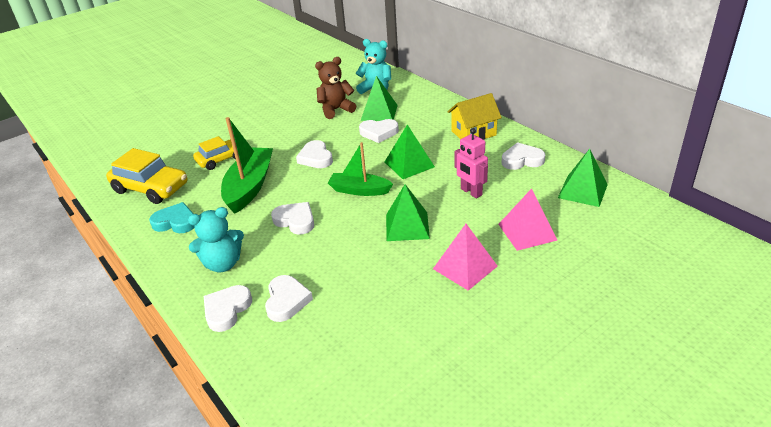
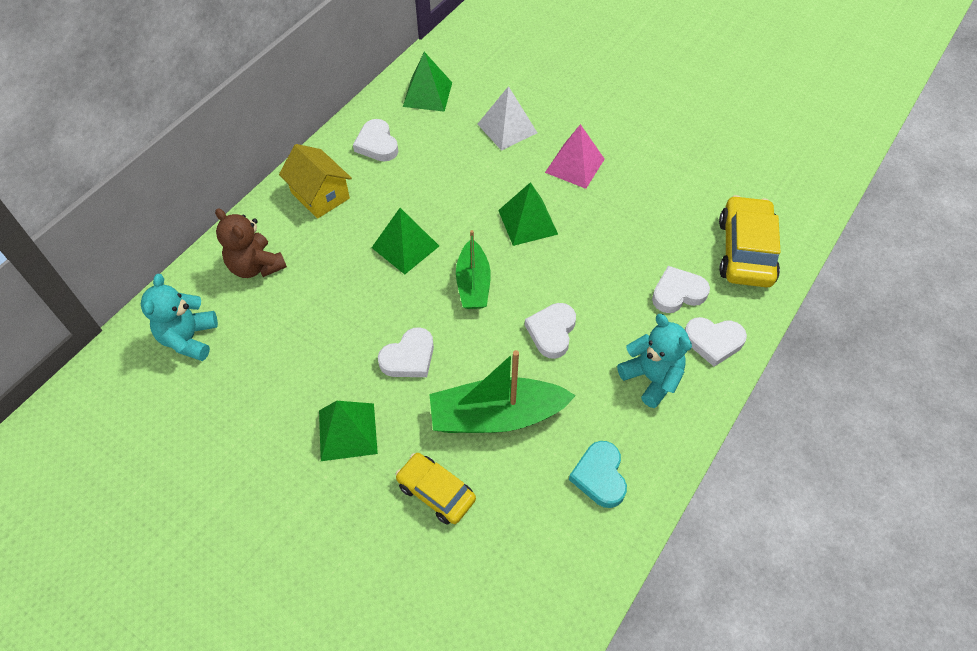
camera: 110 degrees left, 20 degrees up
(151, 188) = (535, 562): yellow car -> yellow car (745, 251)
(336, 110) = (263, 377): brown teddy bear -> brown teddy bear (256, 266)
(379, 112) = (269, 314): green pyramid -> green pyramid (347, 432)
(379, 133) = (330, 299): white heart -> none
(471, 192) = (451, 179): pink robot -> none
(527, 232) = (507, 128): pink pyramid -> white pyramid

